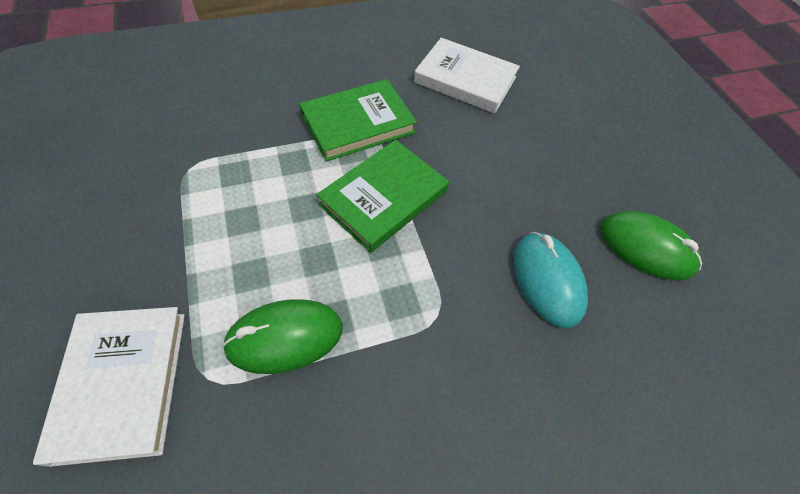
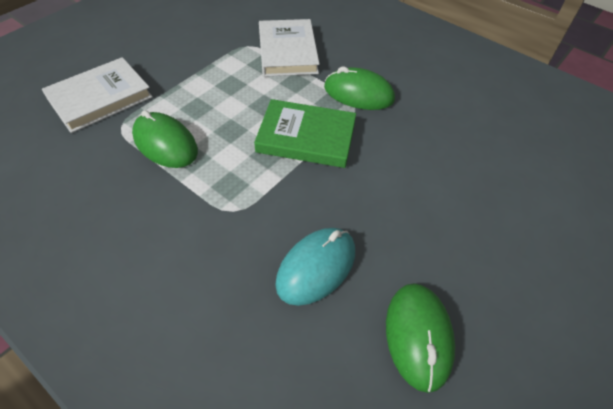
camera: 60 degrees right, 5 degrees down
(358, 124) = (358, 93): green book -> green mouse
(465, 80) = (474, 128): white book -> white book (287, 51)

